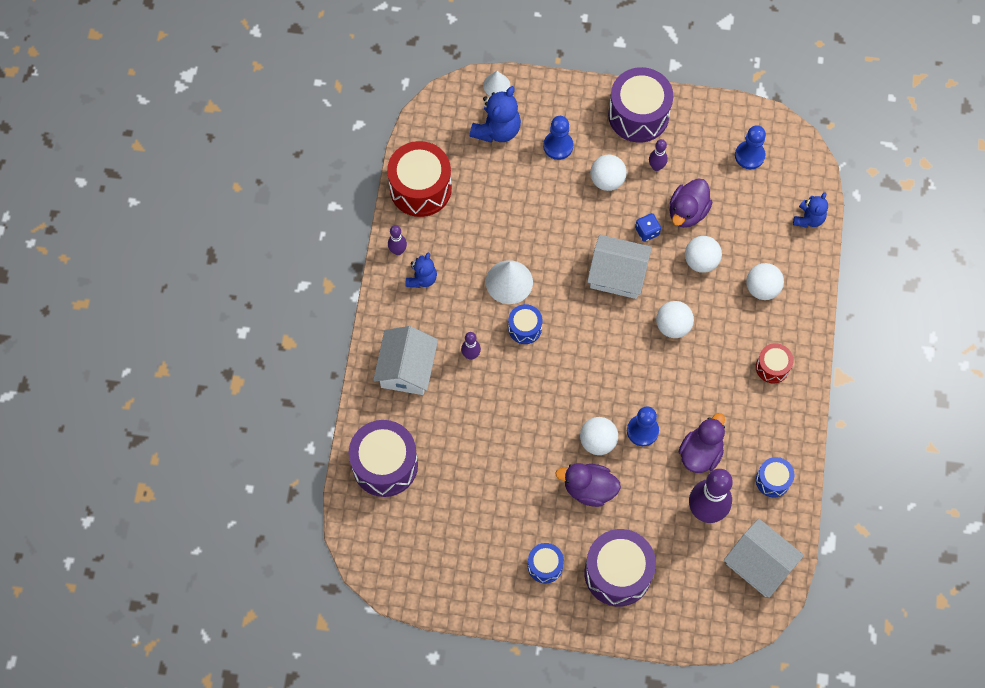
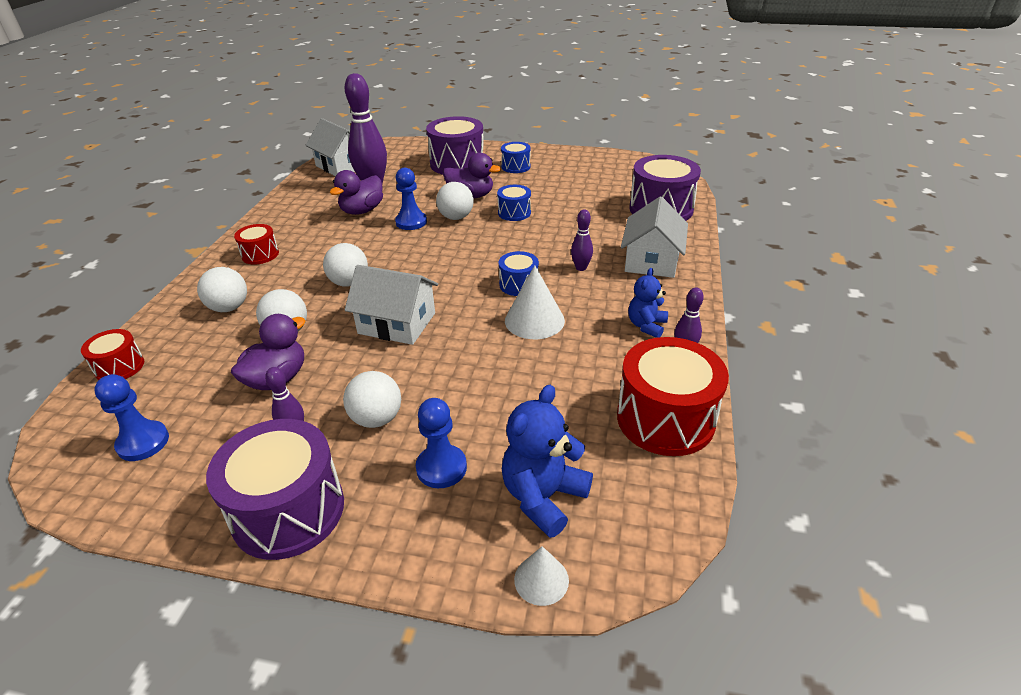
camera: 175 degrees left, 30 degrees down
(647, 231) = (342, 361): blue dice -> none
(773, 480) = (306, 198): blue drum -> blue drum (514, 213)
(808, 219) = (120, 367): blue teddy bear -> red drum

